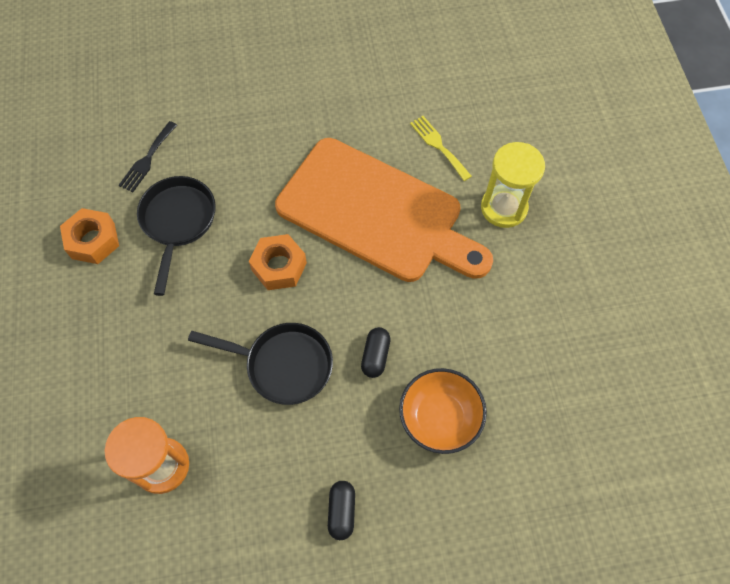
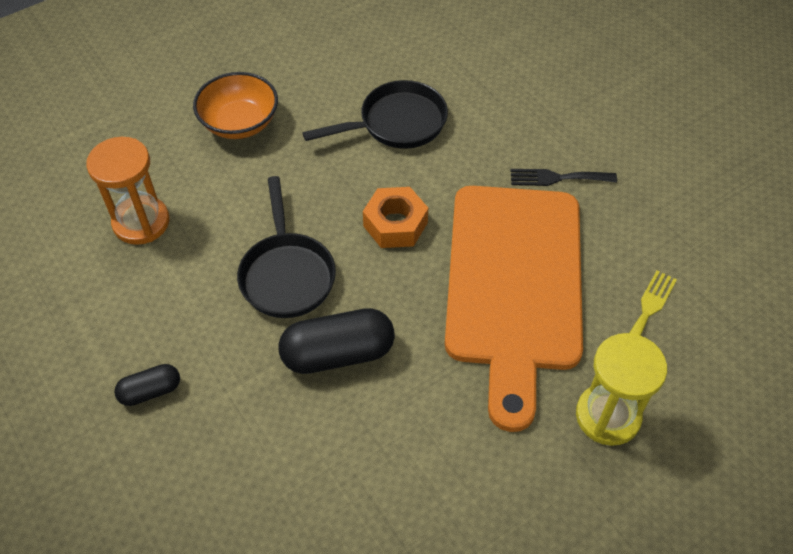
camera: 65 degrees right, 10 degrees down
(93, 241) = (340, 73): orange nut -> none
(147, 159) = (450, 70): black fork -> black fork (557, 178)
(375, 356) = (338, 354): black capsule -> black capsule, size x1.82
(439, 417) = (294, 447): orange bowl -> orange bowl (239, 123)

